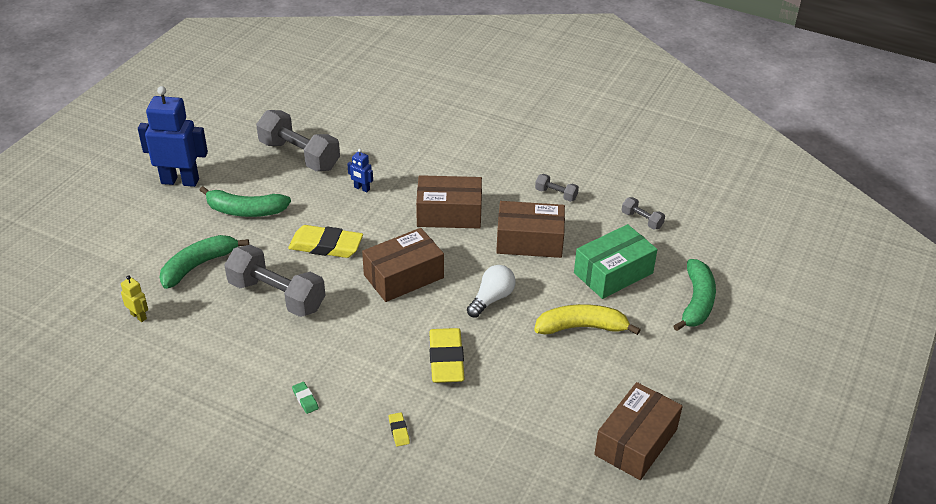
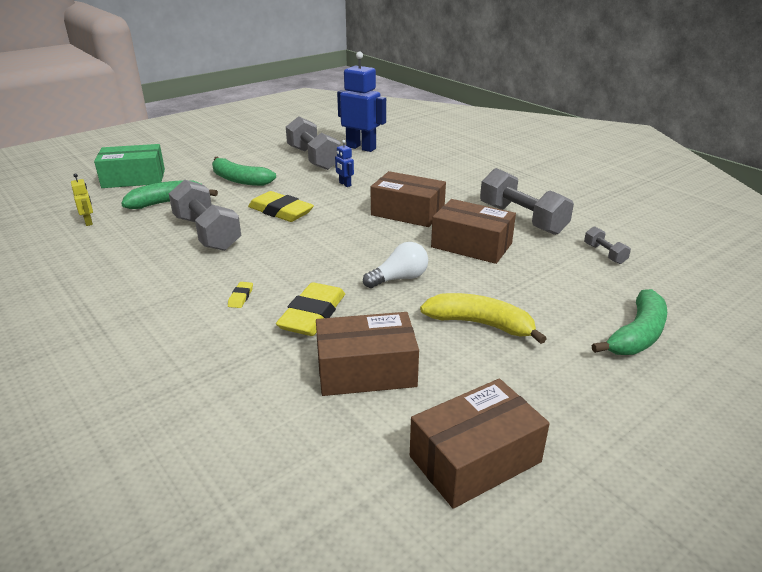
camera: 25 degrees right, 10 degrees down
(180, 181) = (211, 156): blue robot -> blue robot (361, 148)
(305, 399) = (150, 310): green eraser -> none
(399, 431) = (209, 362): yellow eraser -> yellow eraser (240, 297)
(403, 276) = (328, 244): brown box -> brown box (366, 370)
(556, 194) = (522, 219): grey dumbbell -> grey dumbbell, size x2.15
(613, 273) = (546, 287): green box -> green box (134, 178)

